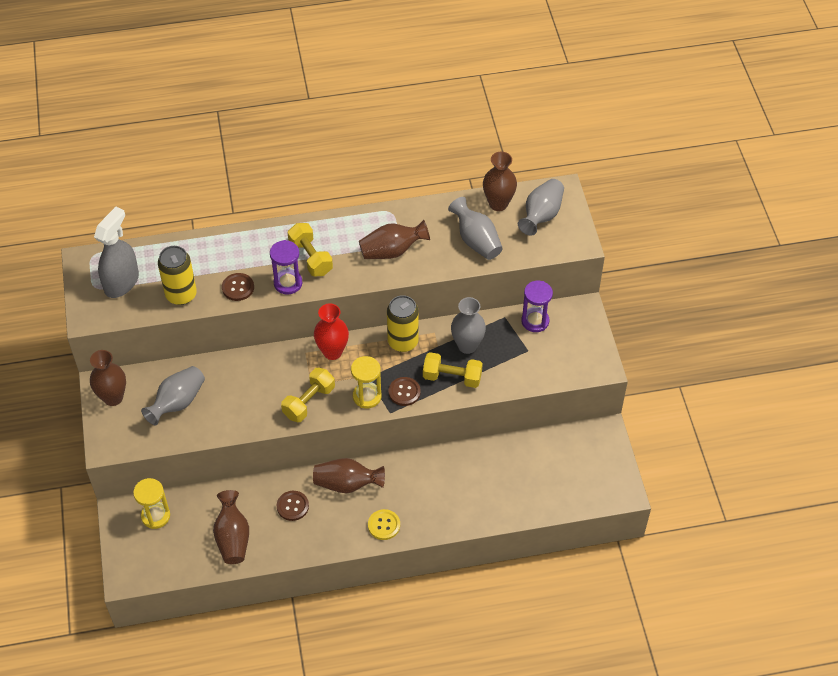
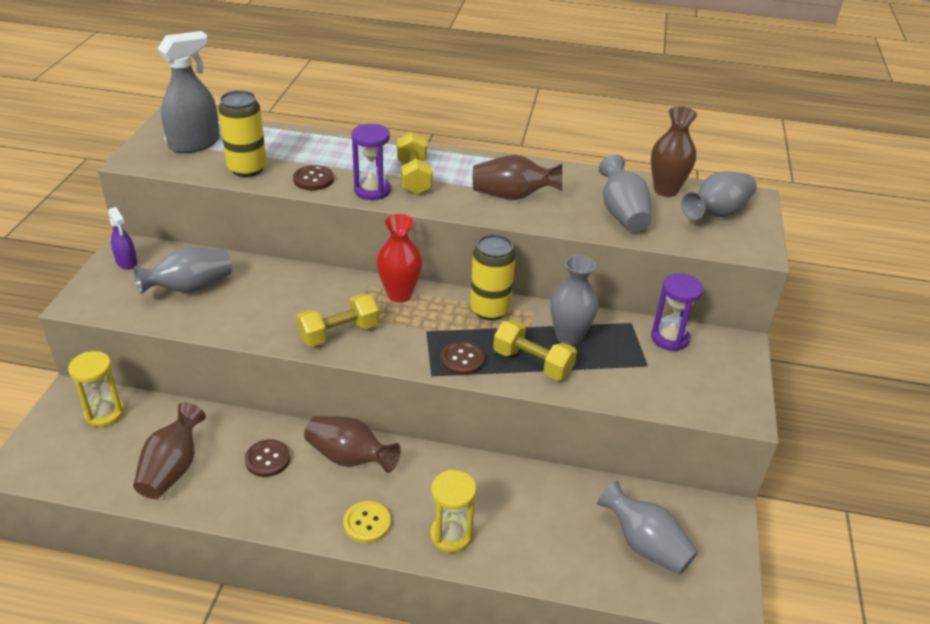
camera: 20 degrees right, 15 degrees down
(113, 397) = (126, 262): brown vase -> purple spray bottle
(367, 396) = (412, 349): yellow hourglass -> yellow hourglass (451, 535)
(562, 472) = (645, 544): none -> grey vase

